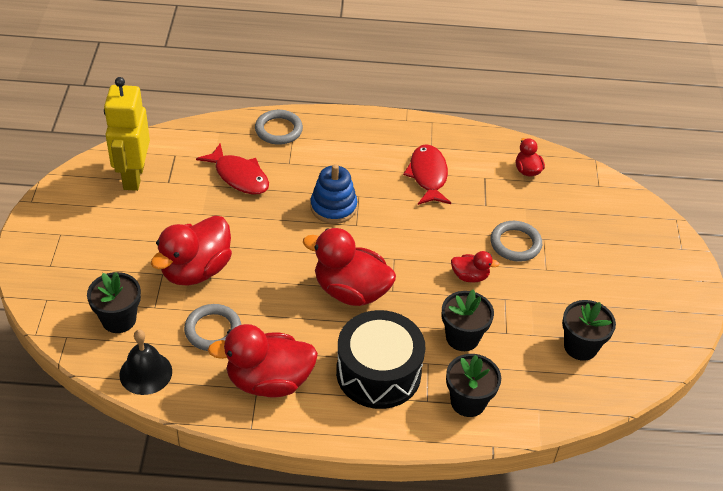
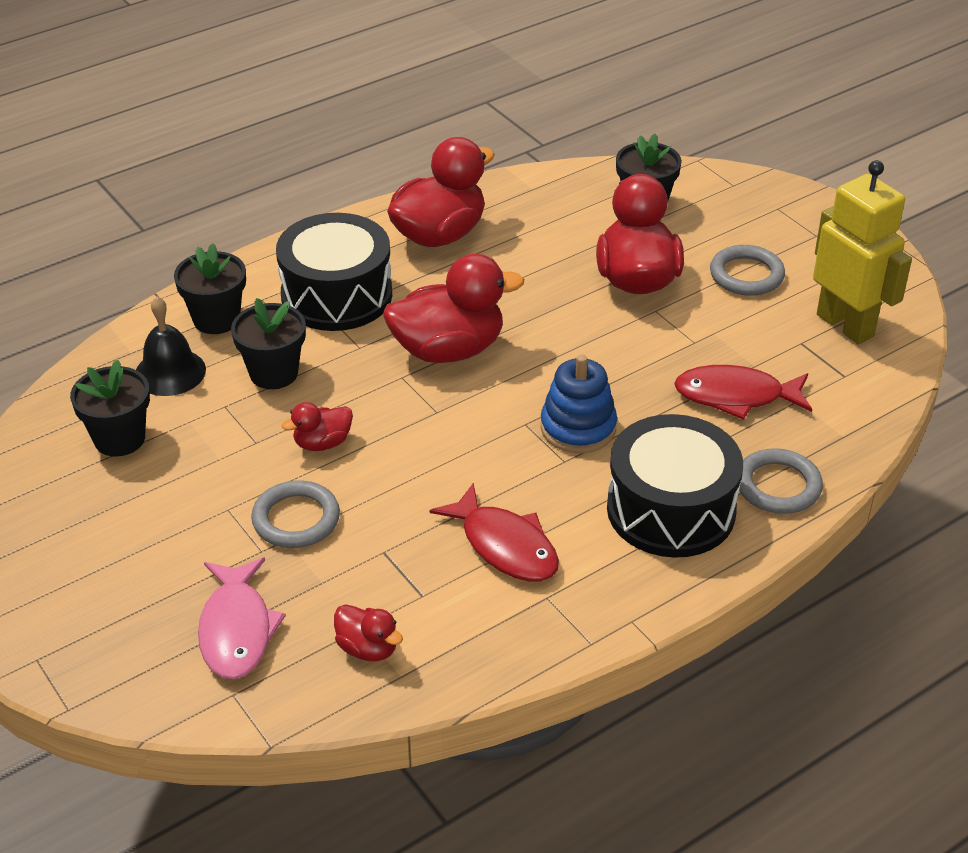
camera: 145 degrees right, 5 degrees down
(145, 373) = (560, 185): black bell -> black bell (170, 372)
(213, 330) = (546, 243): grey ring -> grey ring (746, 275)
(337, 148) = (671, 510): none -> black drum
(580, 209) = (237, 630): none -> pink fish

